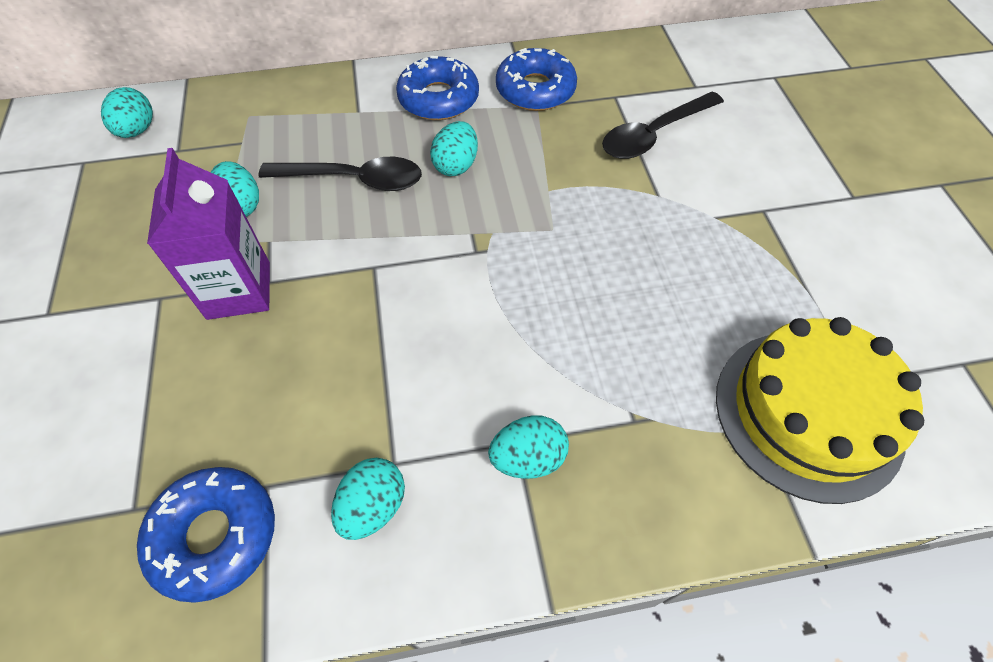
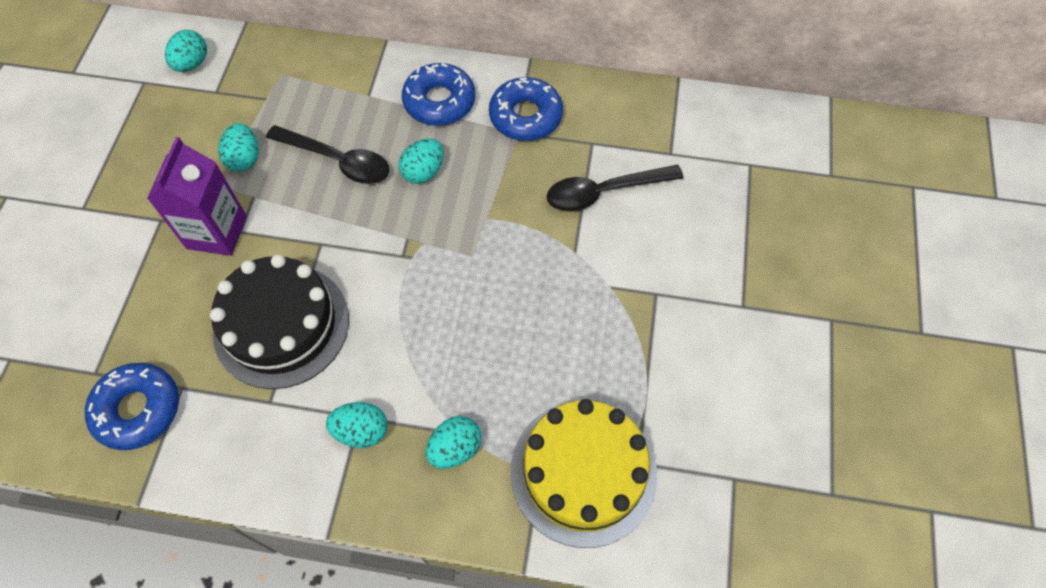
camera: 20 degrees right, 5 degrees up
(367, 368) = (281, 325): none -> black cake
(373, 506) = (244, 427): turquoise egg -> turquoise egg (455, 449)

